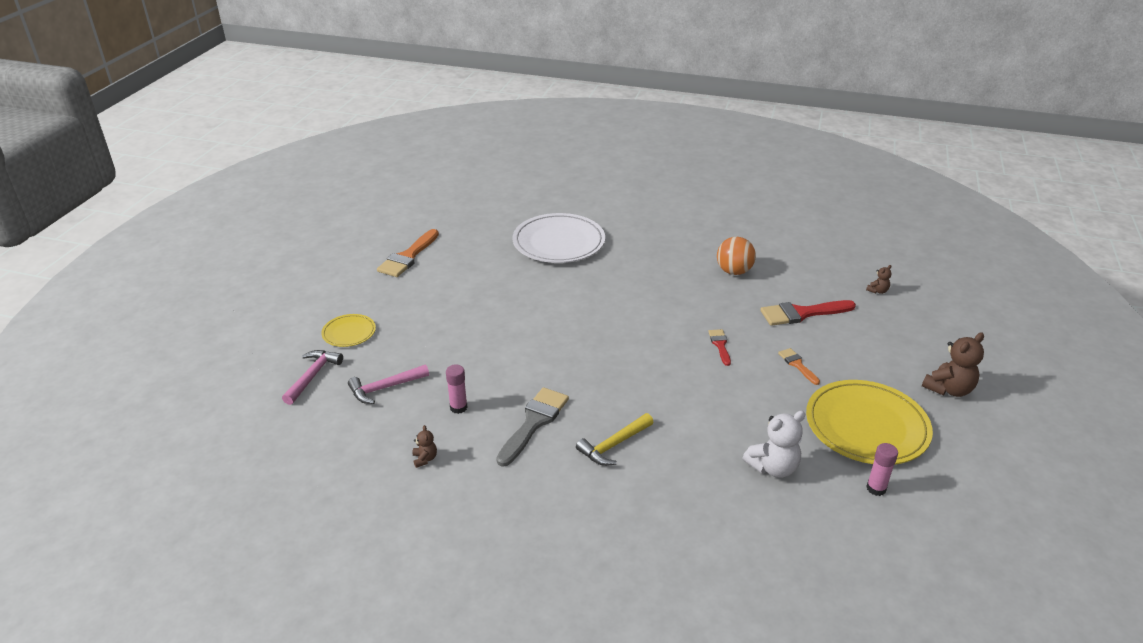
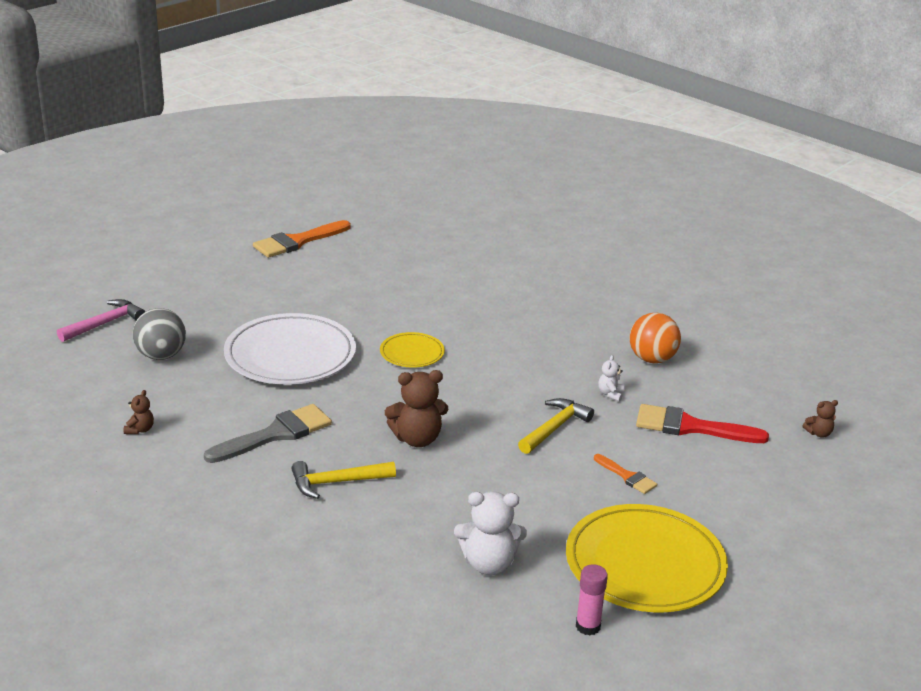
camera: 25 degrees right, 5 degrees down
(349, 333) = (173, 295): yellow plate -> yellow plate (412, 353)
(385, 388) = (161, 355): pink hammer -> grey ball
(458, 407) = (214, 396): pink glue stick -> none
(559, 242) = (474, 271): white plate -> white plate (290, 355)
(720, 345) = (554, 428): red brush -> yellow hammer
(732, 306) = (610, 394): none -> white teddy bear
(797, 365) = (627, 476): orange brush -> orange brush turned 135 degrees clockwise
(948, 389) = (795, 564): brown teddy bear -> brown teddy bear (417, 439)

